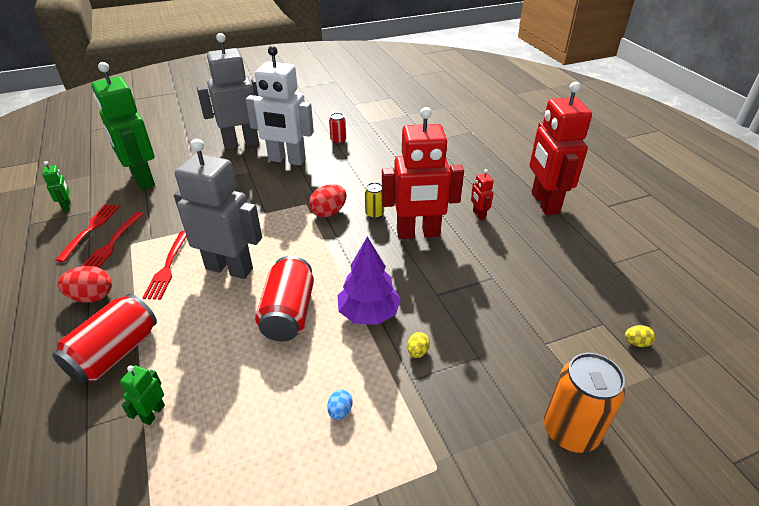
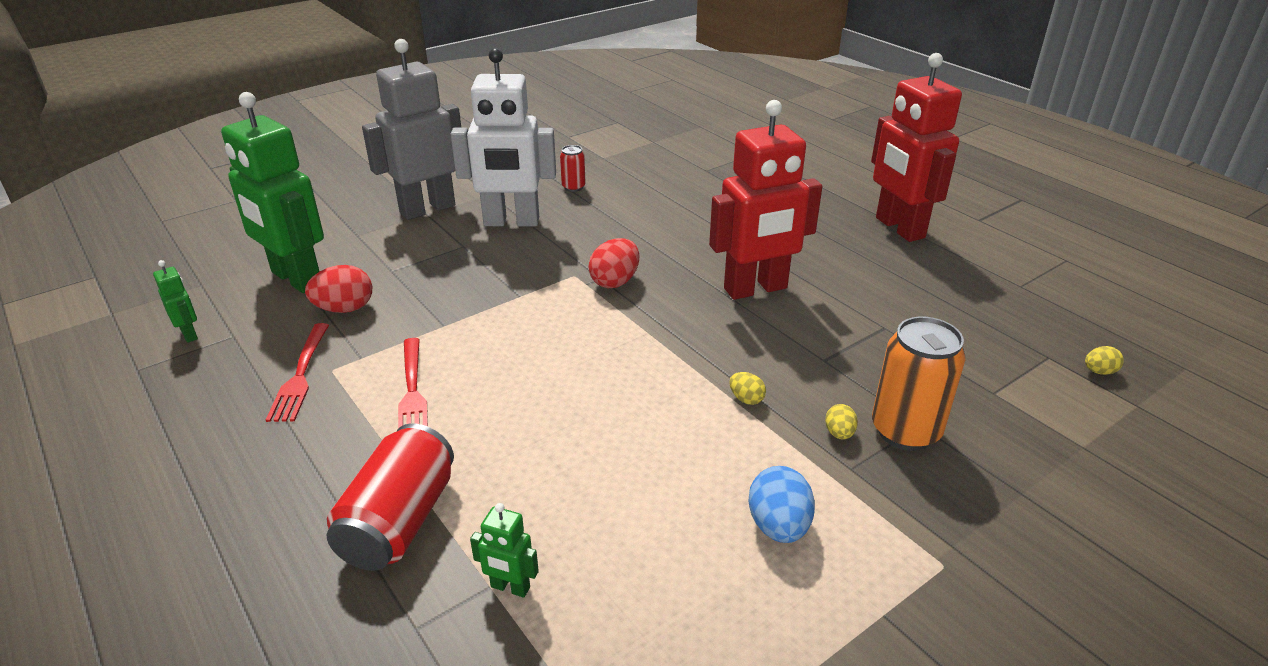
camera: 15 degrees left, 5 degrees down
(90, 229) = (251, 361): red fork -> none
(92, 297) = (313, 452): red egg -> red egg (344, 309)
(153, 413) = (510, 587): green robot -> green robot turned 75 degrees counterclockwise
(229, 268) = (510, 377): grey robot -> none
(288, 313) = (633, 419): red can -> none
(340, 411) = (778, 526): blue egg -> blue egg, size x1.82
(368, 313) = (746, 399): purple tree -> yellow egg
(374, 214) = (681, 274): yellow can -> none
(478, 215) = (823, 254): red robot -> none
(570, 431) = (1079, 486): orange can -> orange can (905, 431)

